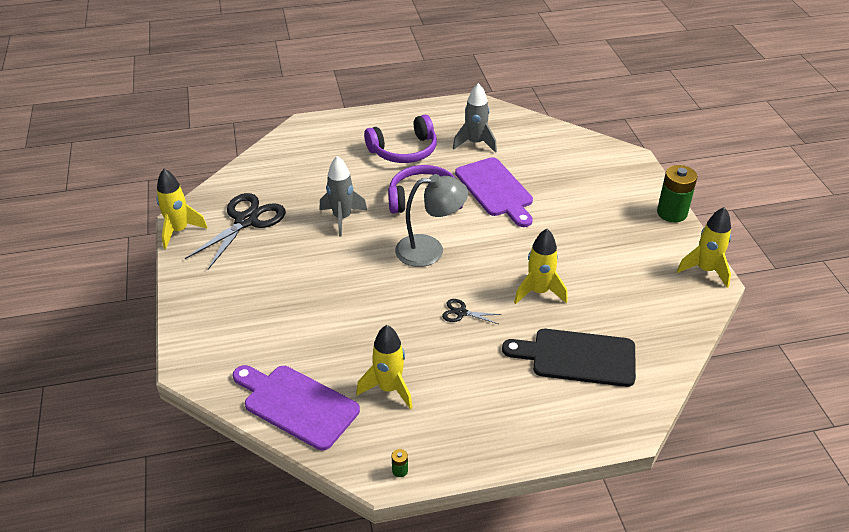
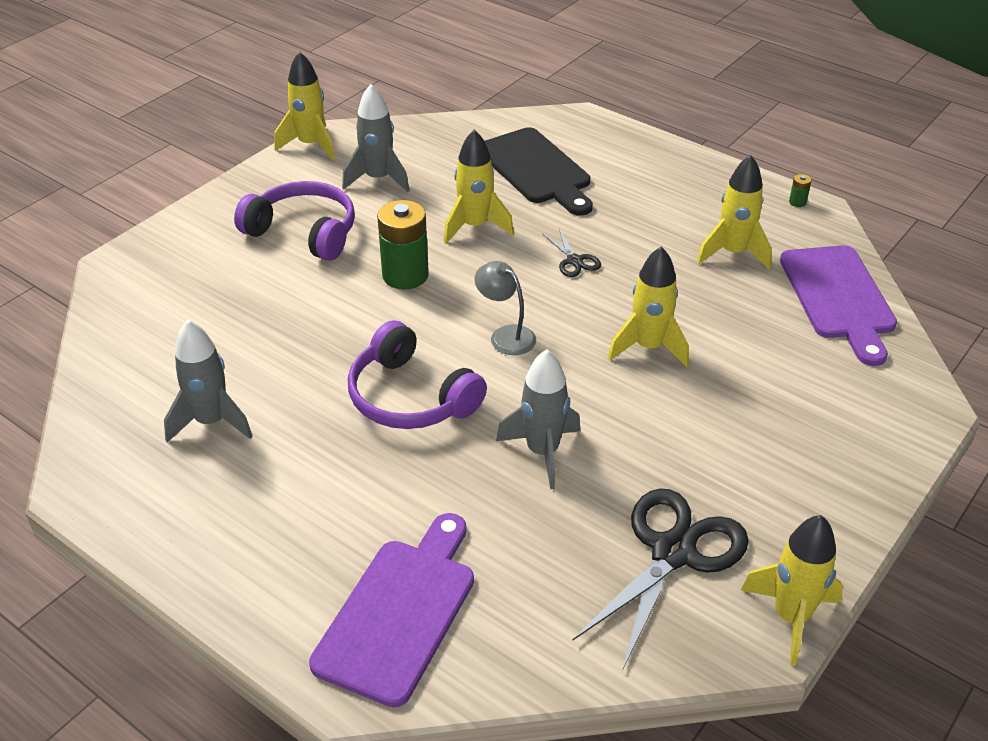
camera: 130 degrees left, 0 degrees up
(246, 221) = (673, 553): black scissors -> black scissors turned 135 degrees clockwise
(360, 294) = (648, 347): none -> yellow rocket
(404, 151) = (309, 490): purple headphones -> purple headphones (304, 232)
(430, 250) = (505, 335): grey lamp -> grey lamp, size x0.60
(495, 190) = (317, 343): purple cutting board -> purple cutting board (400, 613)
(633, 279) = (378, 179): none -> grey rocket
(672, 213) = (223, 195): green battery -> green battery (405, 275)

